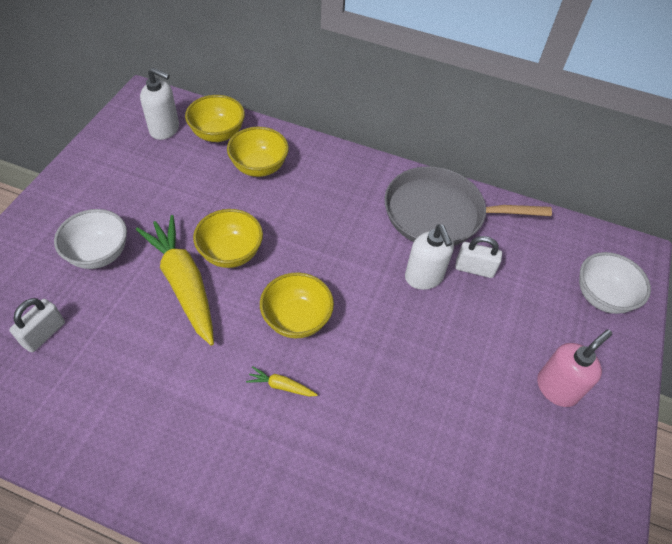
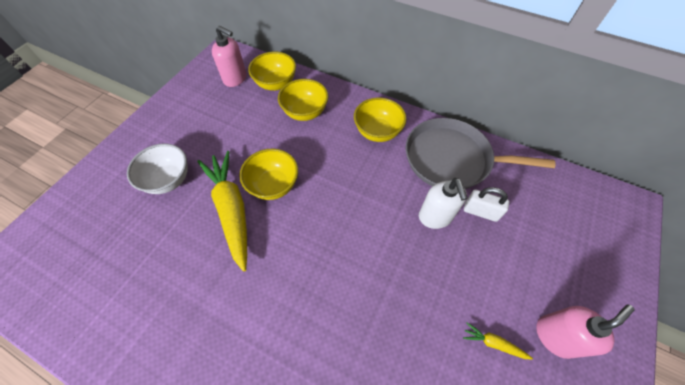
camera: 10 degrees right, 5 degrees up
(44, 334) = (113, 247): white padlock -> none
(165, 129) = (235, 79): white soap dispenser -> pink soap dispenser
(281, 386) = (301, 312): yellow carrot -> yellow carrot (493, 343)
(296, 319) = (321, 249): yellow bowl -> yellow bowl (377, 132)
(602, 297) = (598, 246): white bowl -> none

